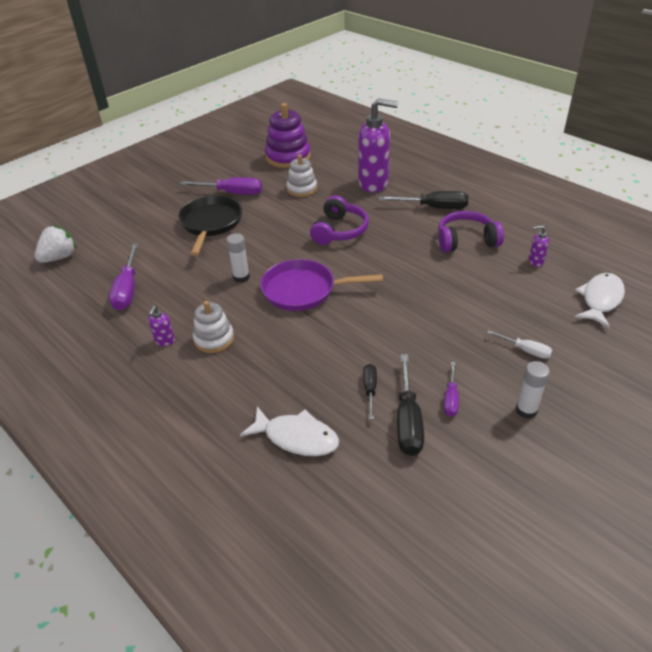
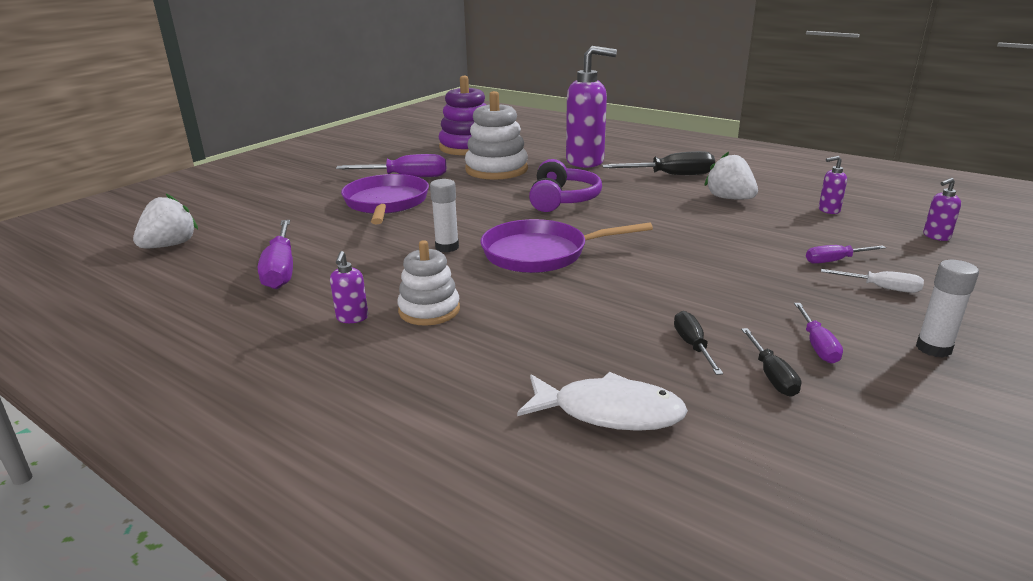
camera: 10 degrees left, 15 degrees down
(210, 223) = (386, 203): black pan -> purple pan
(302, 189) = (496, 170): white stacking toy -> white stacking toy, size x1.60
(408, 421) = (772, 376): black screwdriver -> black screwdriver, size x0.57
(466, 240) = (729, 198): purple headphones -> white strawberry
(508, 319) = (835, 261): none -> purple screwdriver
(600, 300) = (936, 236): white fish -> purple soap dispenser

